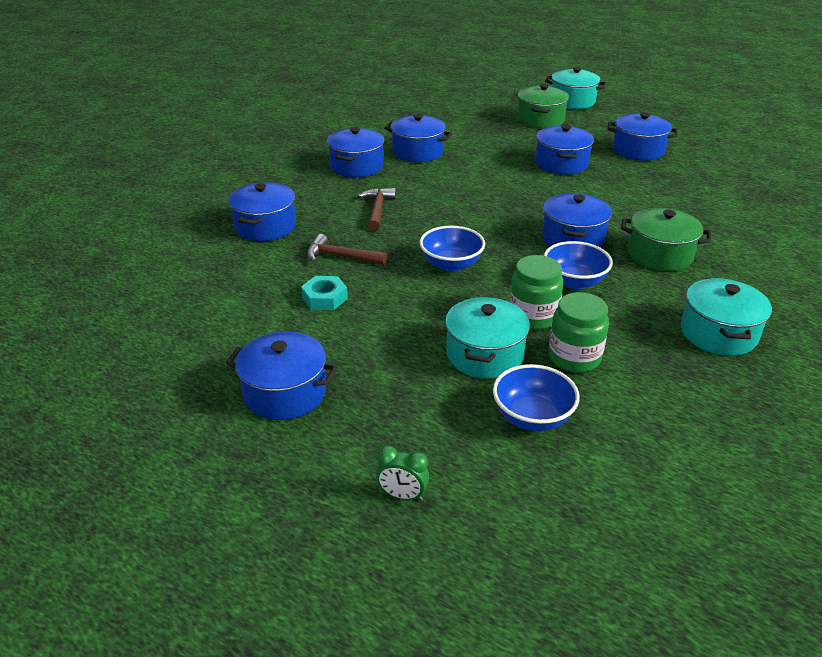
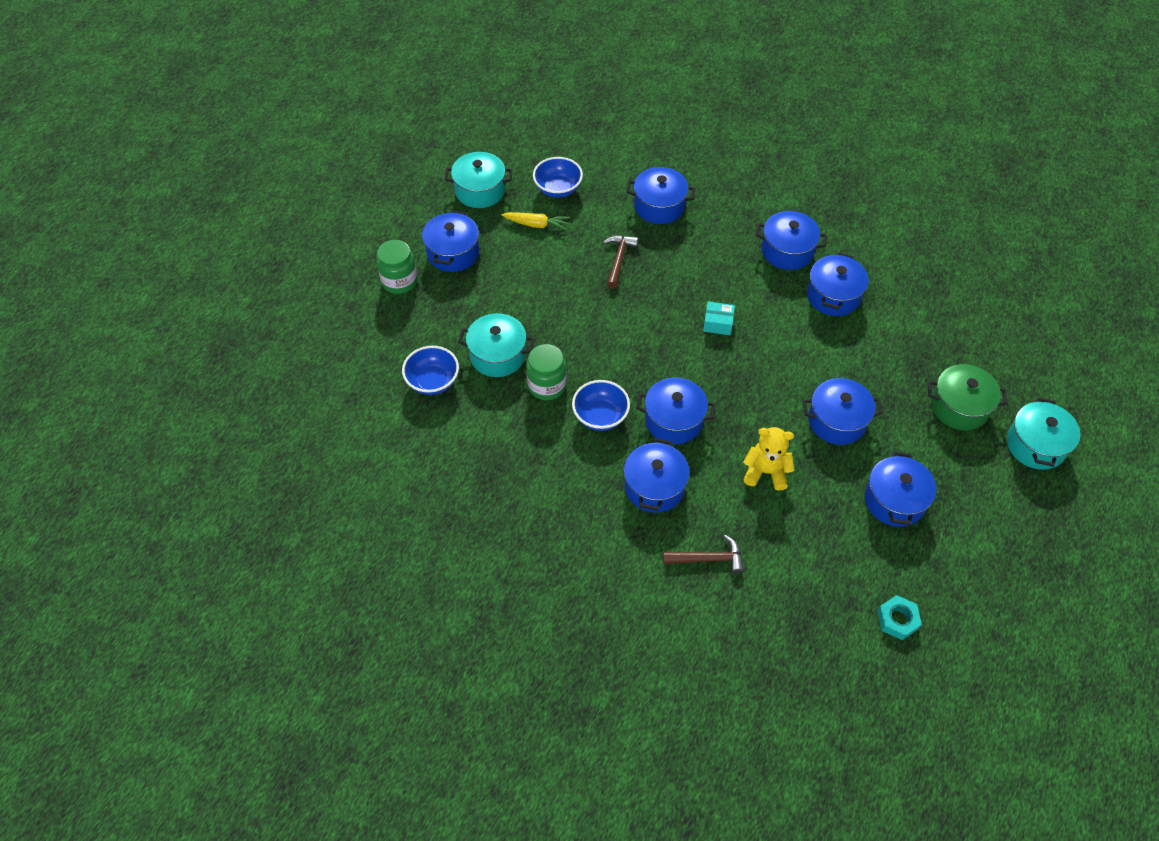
camera: 85 degrees right, 20 degrees up
(258, 314) = (536, 224): none -> yellow carrot
(325, 298) = (560, 258): turquoise nut -> turquoise nut (897, 620)
(377, 209) = (702, 275): brown hammer -> brown hammer (708, 559)
(402, 495) = (367, 318): green clock -> none
(445, 206) = (718, 323): none -> turquoise box
(451, 264) = (616, 332): blue bowl -> blue bowl (558, 189)
(574, 357) = (497, 409): green jar -> green jar (399, 281)
(624, 198) = (766, 472): none -> yellow teddy bear
(659, 255) = (654, 487): green pot -> blue pot
(718, 333) = (534, 510): turquoise pot -> turquoise pot (480, 190)

